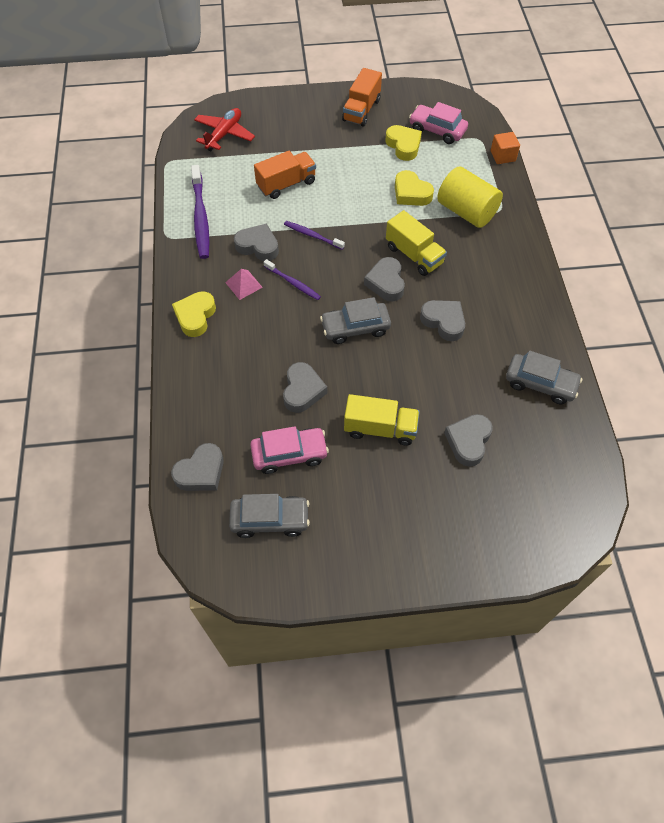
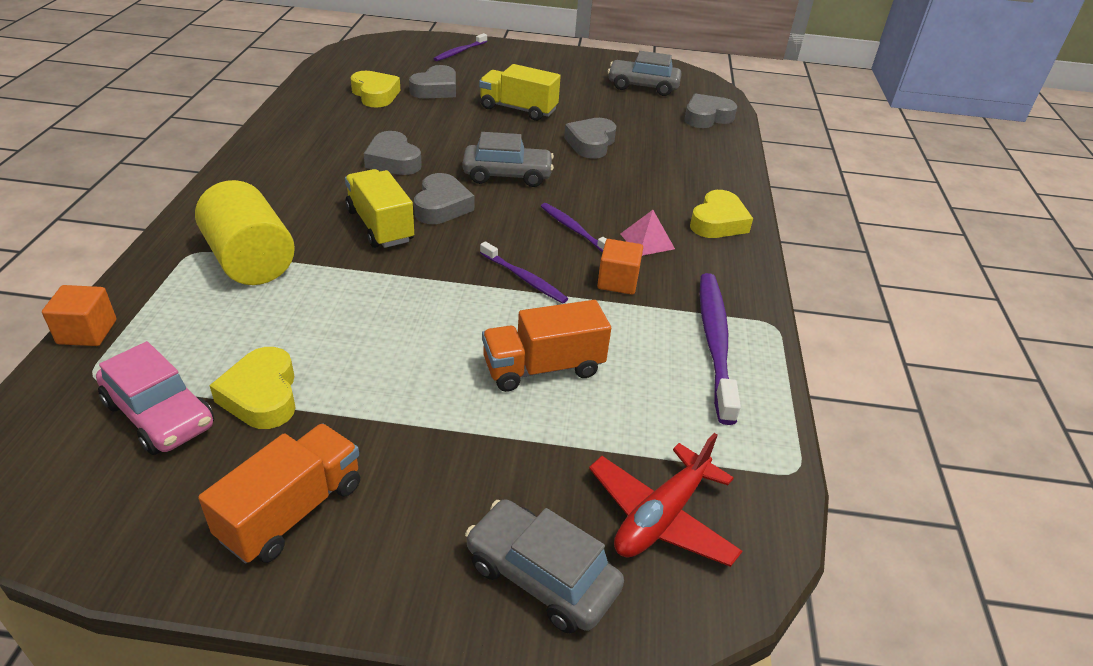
camera: 170 degrees left, 20 degrees down
(258, 246) = (617, 281): grey heart -> orange cube
(289, 454) = (616, 112): pink car -> none
(411, 193) = (319, 305): yellow heart -> yellow heart (375, 95)
(486, 536) = (459, 52): none -> purple toothbrush
(540, 384) = (328, 104): grey car -> grey car (541, 576)

